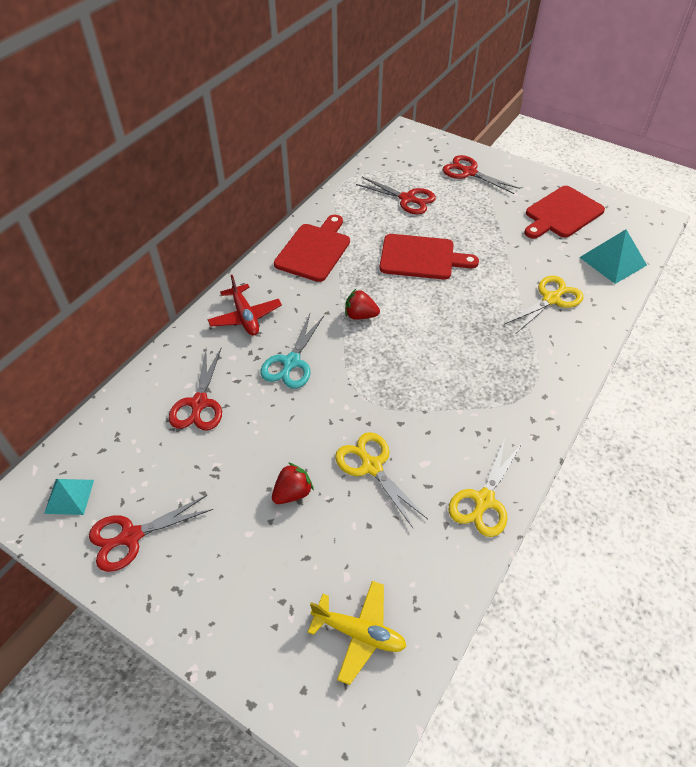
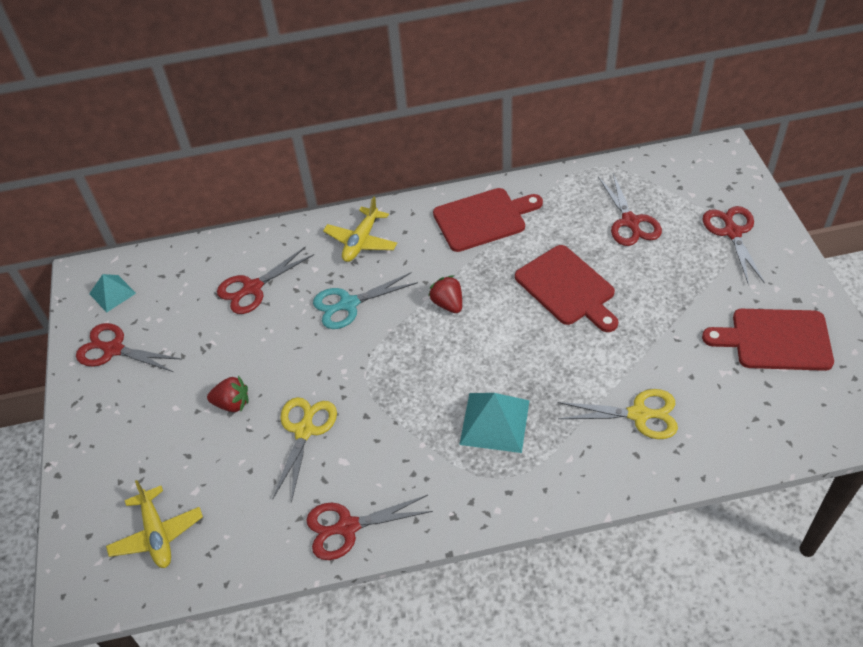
camera: 50 degrees right, 0 degrees up
(245, 316) = (361, 241): red plane -> yellow plane
(484, 500) = (348, 527): yellow scissors -> red scissors
(613, 261) = (761, 426): turquoise pyramid -> turquoise pyramid (495, 422)

